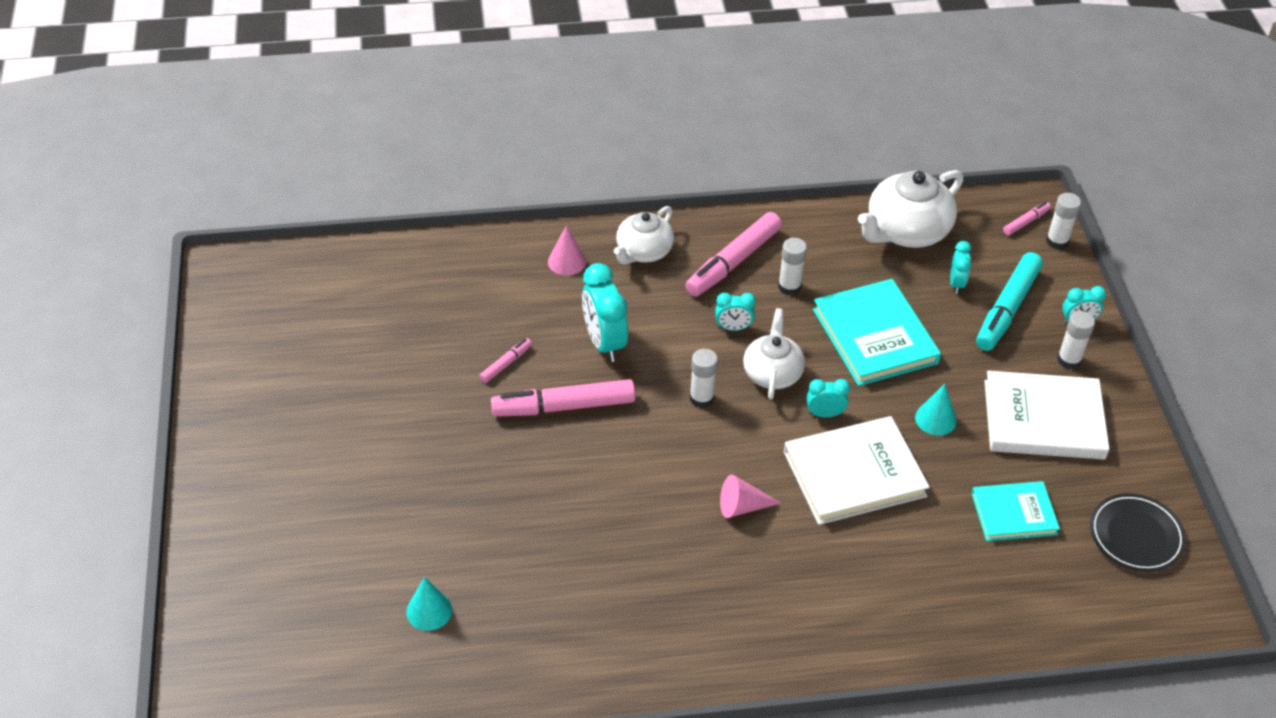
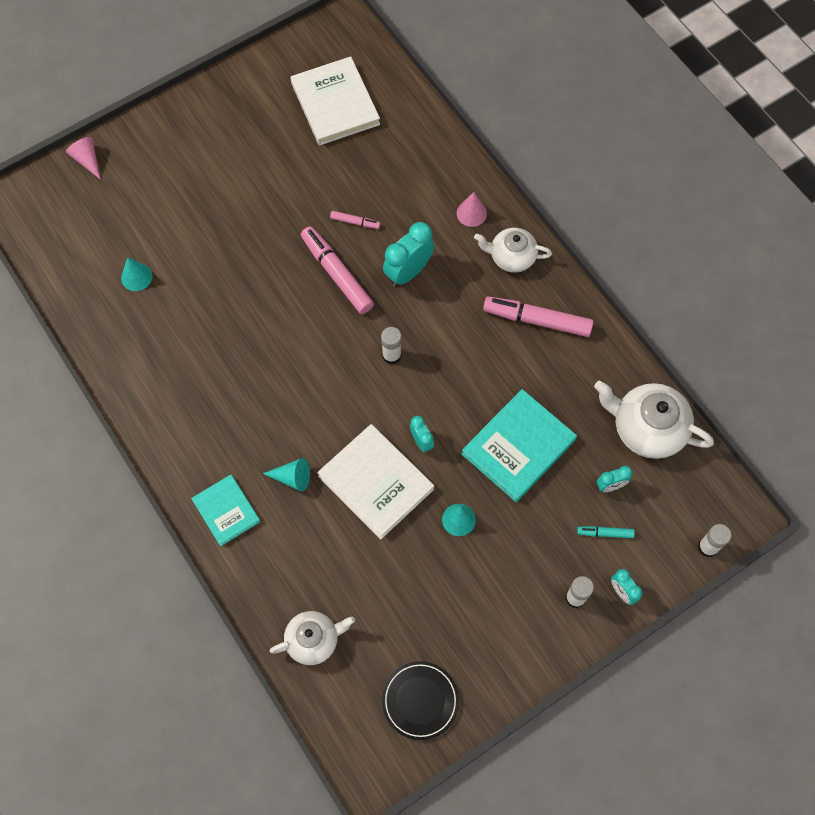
camera: 65 degrees right, 20 degrees up
(733, 328) = (470, 348): turquoise clock -> none
(742, 507) = (309, 421): pink cone -> pink cone (87, 160)
(772, 373) = (441, 391): white teapot -> white teapot (313, 640)
(789, 287) = (534, 368): white glue stick -> none
(807, 550) = (292, 478): none -> turquoise cone
(1007, 309) = (605, 533): turquoise marker -> turquoise marker, size x0.48
(1014, 514) = (396, 605): turquoise book -> turquoise book (226, 511)
(1025, 222) = (715, 515): pink marker -> none
(1043, 419) = (501, 598): white book -> white book (335, 104)

